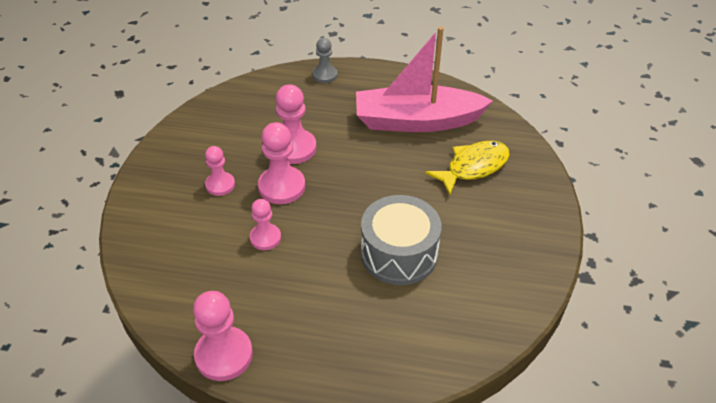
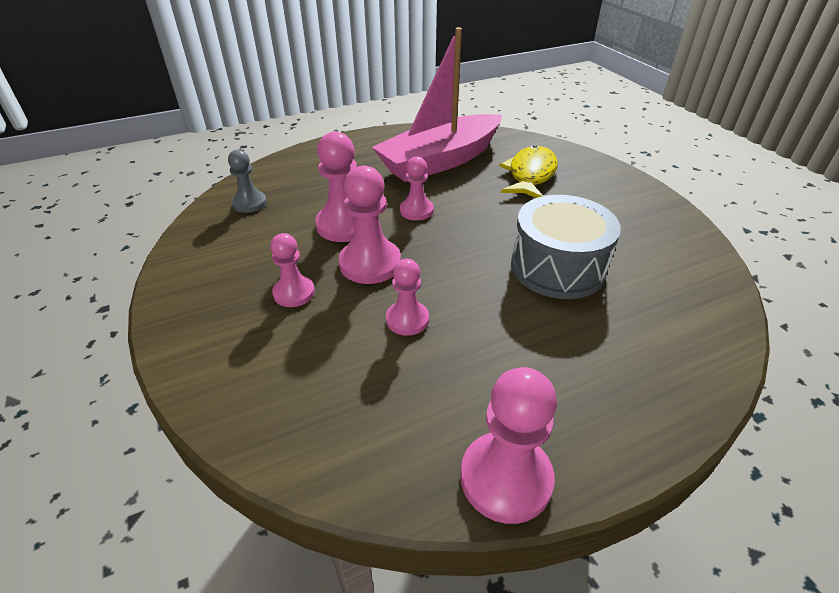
camera: 35 degrees left, 5 degrees down
(325, 75) = (309, 157): grey pawn -> grey pawn (249, 203)
(352, 159) = (416, 211): none -> pink pawn

